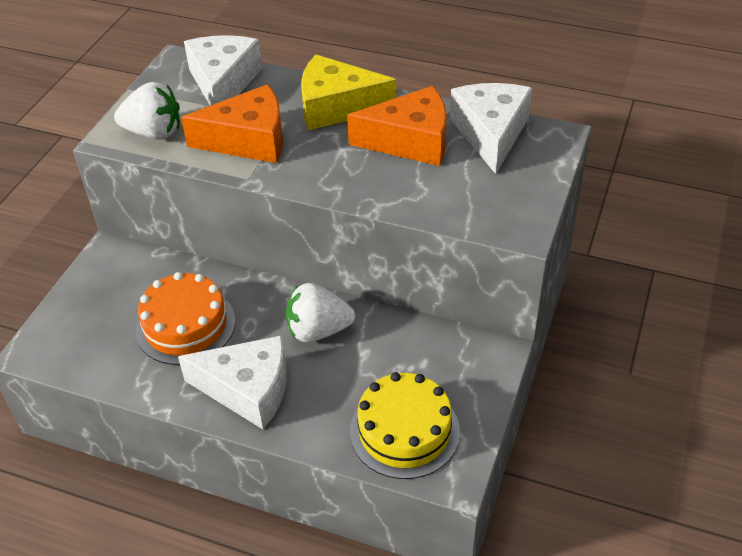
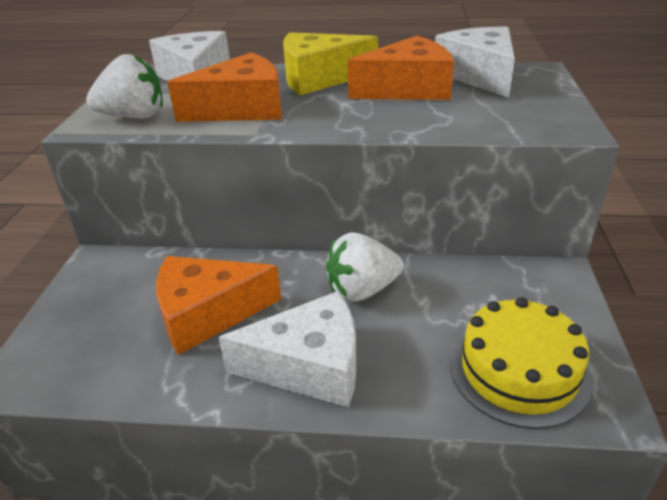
camera: 15 degrees left, 10 degrees down
(185, 325) = (207, 314): orange cake -> orange cheese

